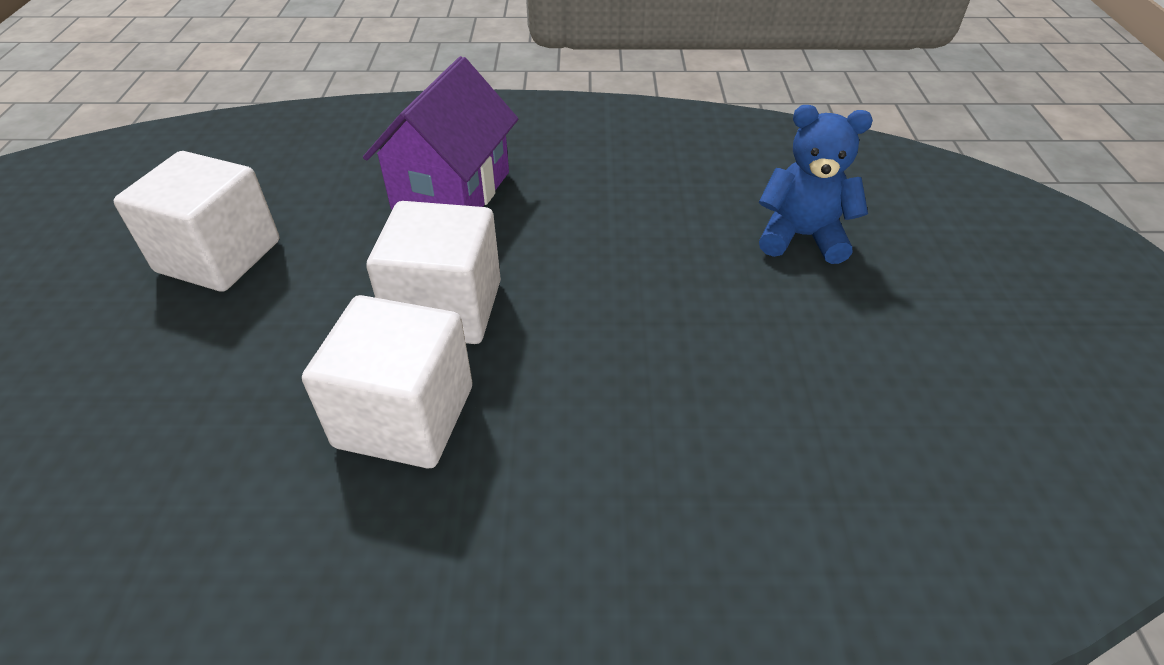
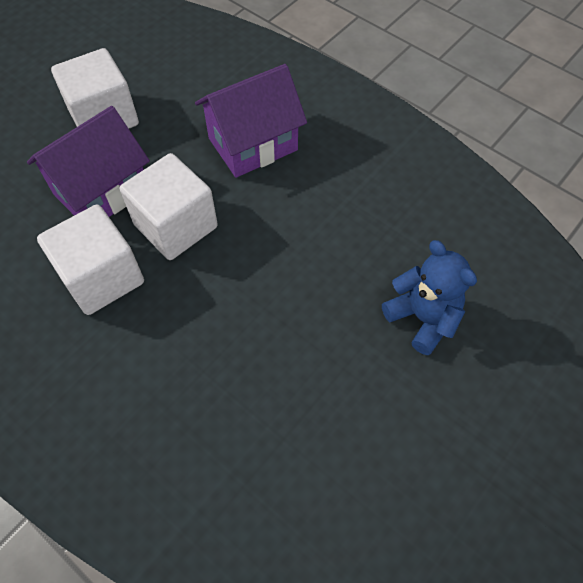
camera: 40 degrees right, 15 degrees up
(300, 329) = (101, 191): none -> purple house

